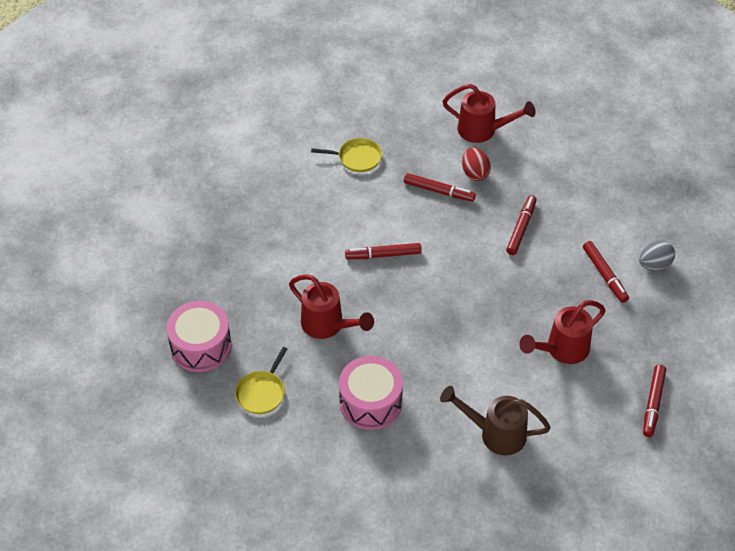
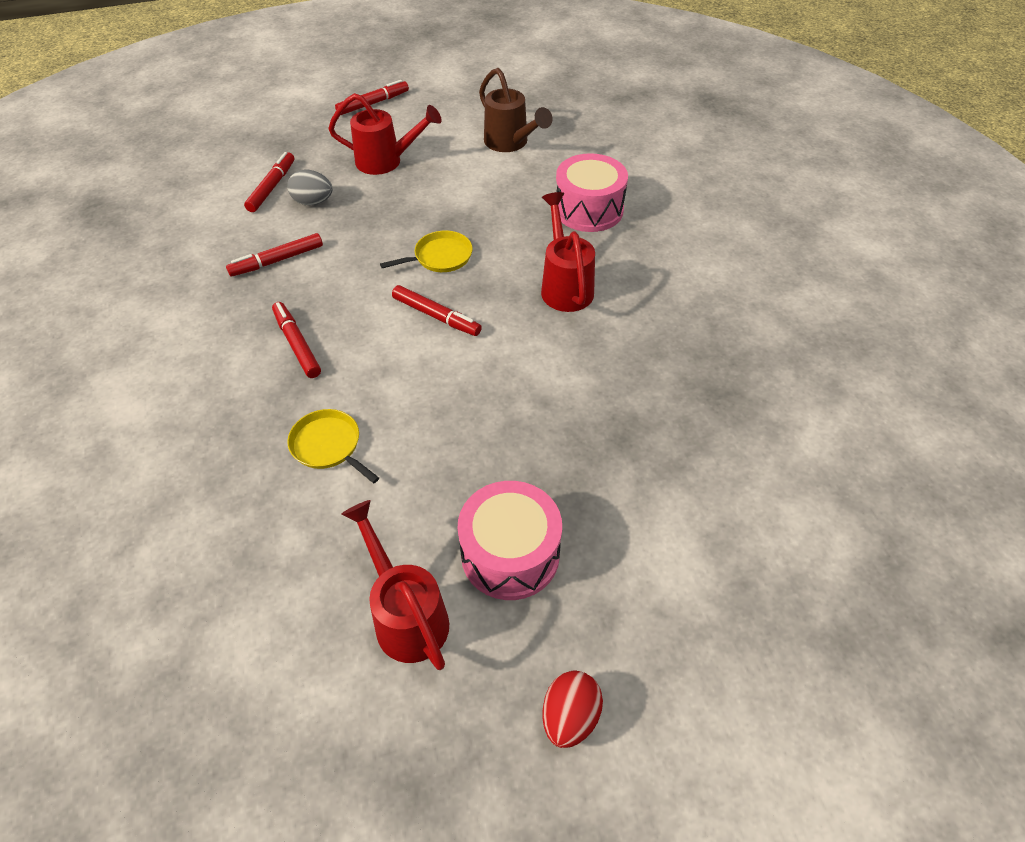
camera: 140 degrees left, 0 degrees up
(201, 346) = (718, 340): pink drum -> pink drum (510, 554)
(261, 393) = (685, 267): yellow pan -> yellow pan (440, 257)
(475, 173) = (235, 339): red egg -> red egg (570, 717)
(483, 131) = (153, 380): red watering can -> red watering can (406, 614)
(654, 264) = (223, 172): grey egg -> grey egg (313, 202)

